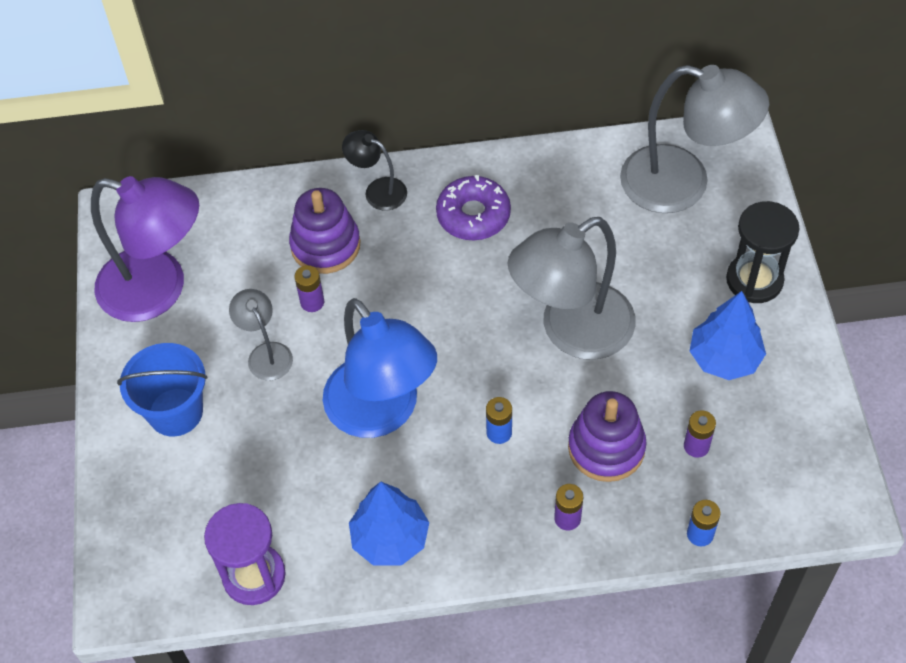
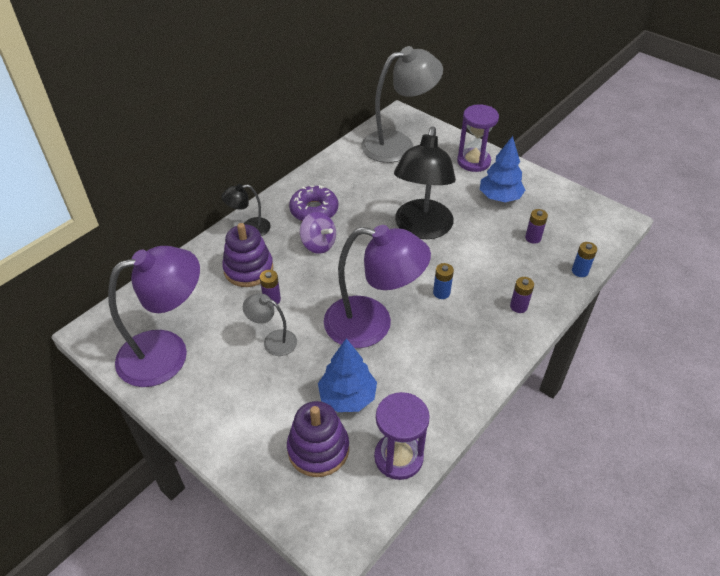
camera: 45 degrees left, 10 degrees down
(175, 412) = (251, 408): blue bucket -> none
(382, 412) = (372, 324): blue lamp -> purple lamp
(390, 539) = (448, 380): blue tree -> blue tree (347, 397)
(430, 267) = (318, 244): none -> purple spinning top
(572, 331) = (421, 228): grey lamp -> black lamp
(606, 448) = (497, 265): purple stacking toy -> purple stacking toy (318, 449)
(754, 280) = (473, 161): black hourglass -> purple hourglass

